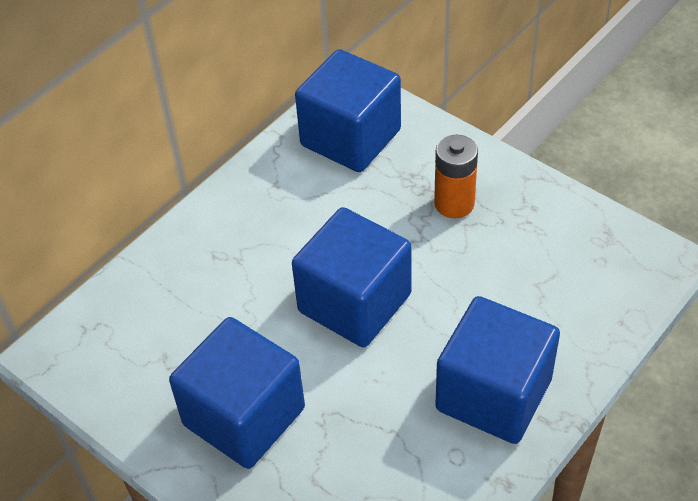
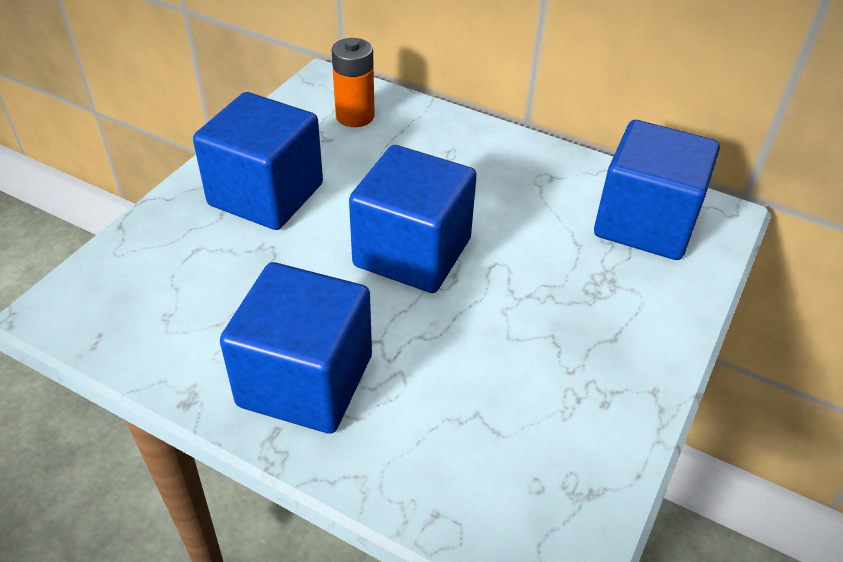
camera: 75 degrees right, 5 degrees down
(454, 203) = (580, 321): orange battery -> orange battery (355, 116)

